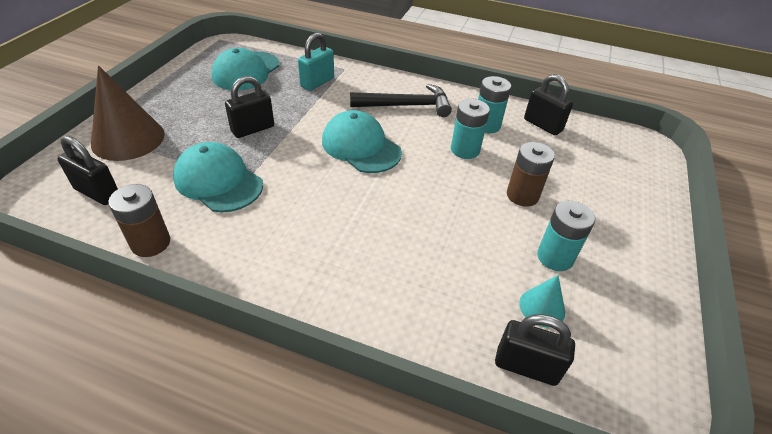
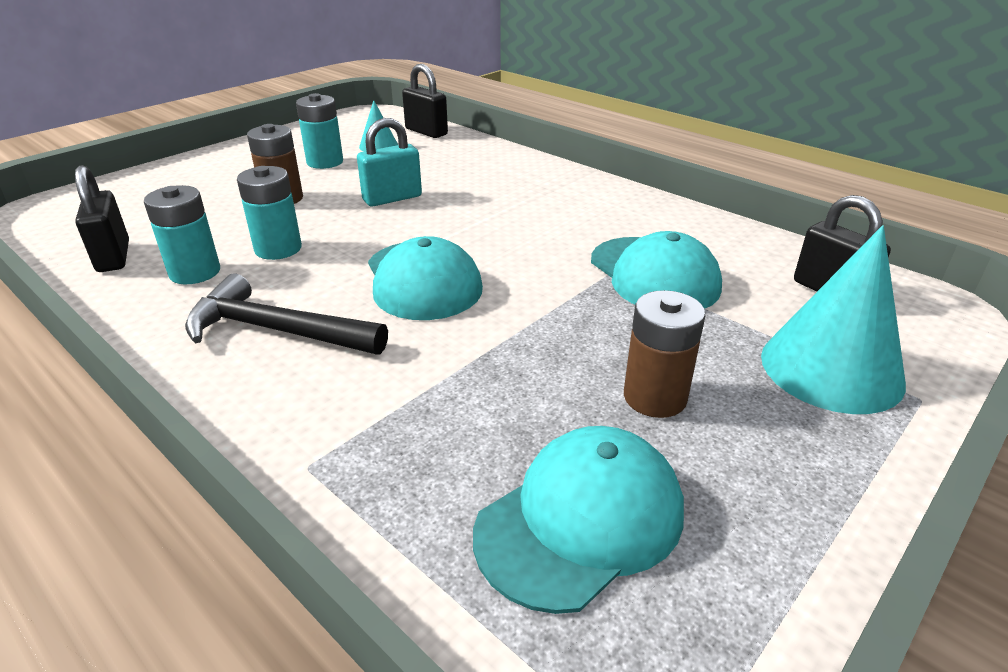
camera: 155 degrees left, 10 degrees down
(128, 139) = (831, 368): brown cone -> turquoise cone
(151, 243) = (730, 232): brown battery -> brown battery (655, 397)
(253, 129) = (591, 342): black padlock -> none
(317, 82) = (408, 430): turquoise padlock -> turquoise padlock (392, 198)

